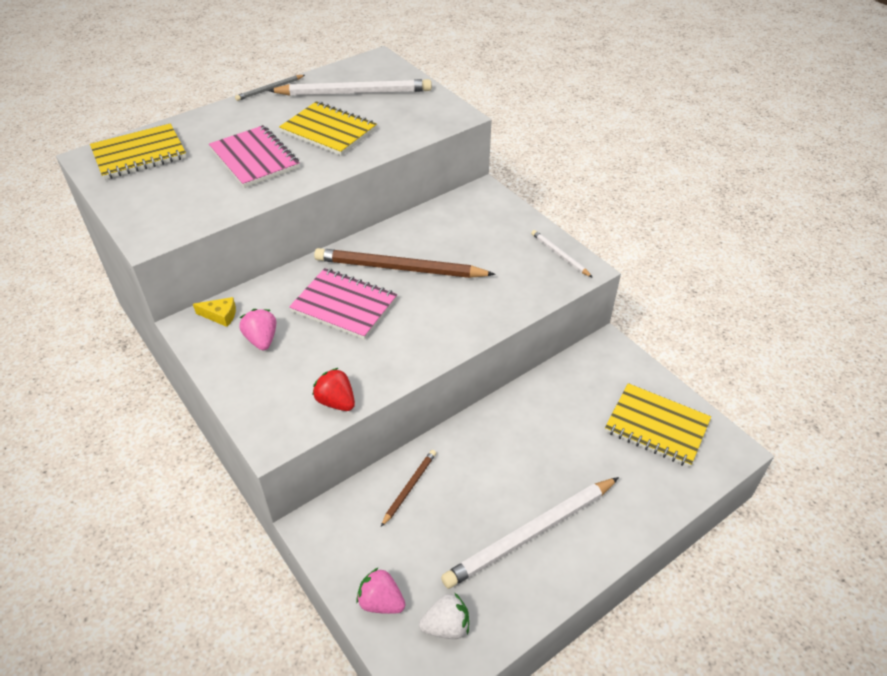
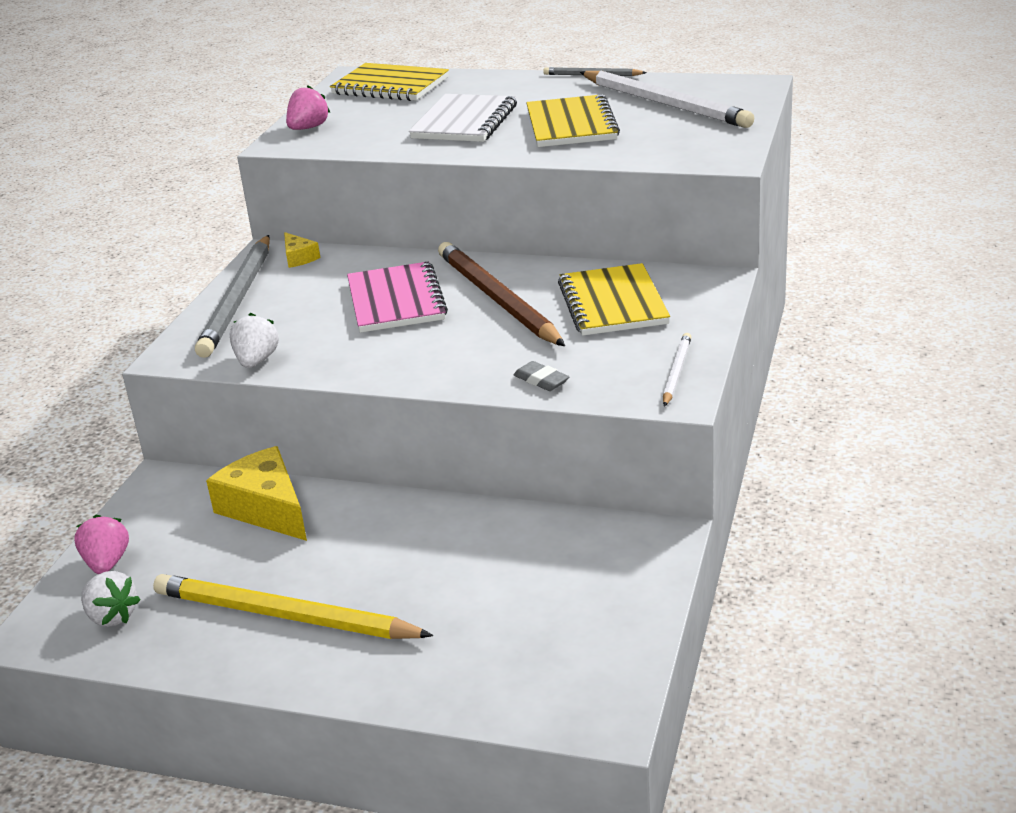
camera: 55 degrees right, 15 degrees down
(237, 370) = (238, 299): none -> grey pencil
(255, 159) = (465, 122): pink notebook -> white notebook
(262, 339) = (293, 289): pink strawberry -> pink strawberry (308, 128)
(336, 401) = (256, 361): red strawberry -> white strawberry
(409, 487) = (266, 508): brown pencil -> yellow cheese
(512, 302) = (541, 380): none -> grey eraser
(531, 534) = (284, 616): white pencil -> yellow pencil
(656, 427) = (566, 636): yellow notebook -> yellow notebook (612, 304)

